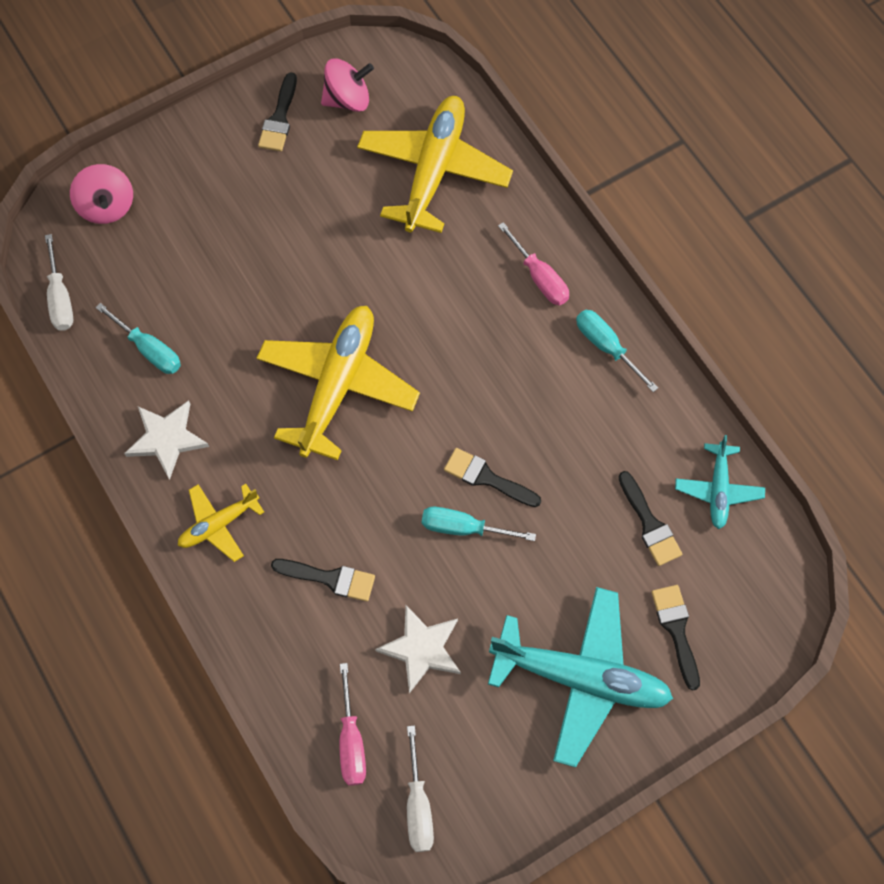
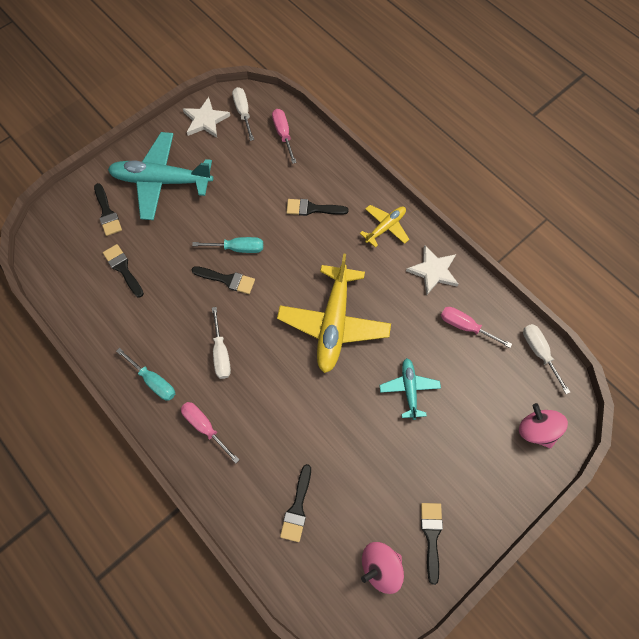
camera: 170 degrees right, 0 degrees up
(149, 349) = (465, 326): turquoise screwdriver -> pink screwdriver
(421, 648) = (253, 182): white star -> white star (205, 120)
(433, 170) = (297, 507): yellow plane -> black brush
(508, 370) = (221, 353): none -> white screwdriver
(718, 489) = (79, 296): turquoise plane -> turquoise plane (409, 389)

